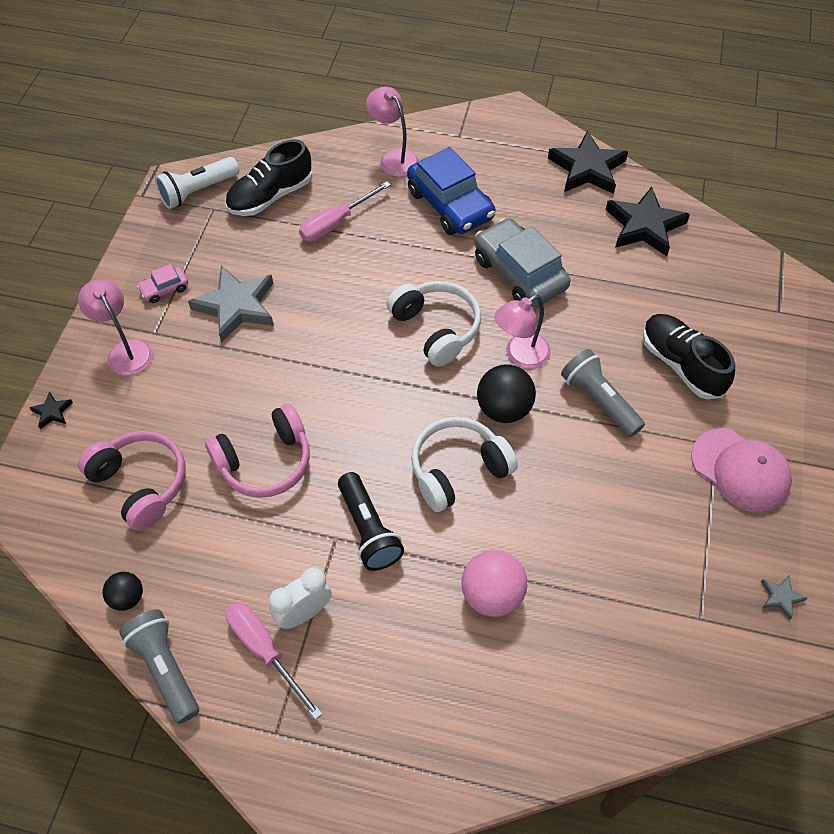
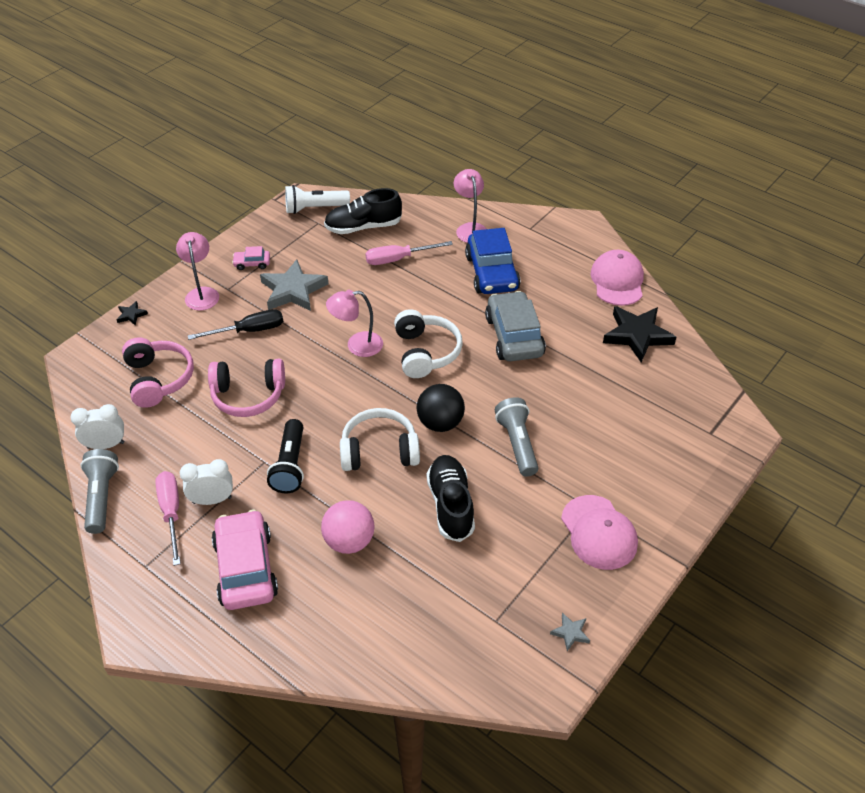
camera: 25 degrees right, 10 degrees down
(127, 598) = (106, 445): black ball -> white clock
(214, 378) = (249, 331): none -> black screwdriver
(396, 681) = (246, 568): none -> pink car
(520, 356) = (476, 392): pink lamp -> pink lamp (357, 345)
(587, 168) = (617, 281): black star -> pink cap
(681, 364) = (600, 442): black shoe -> black shoe (450, 505)

